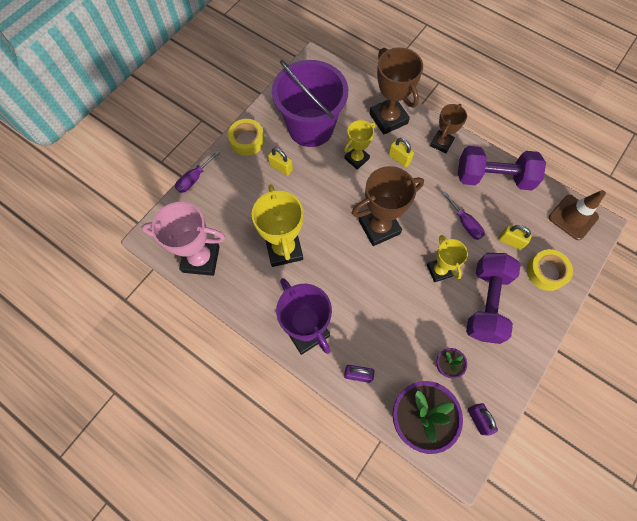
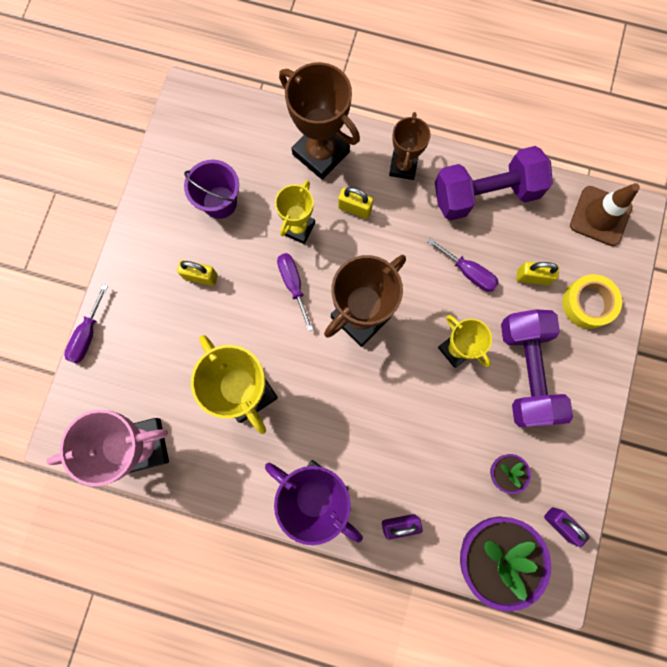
camera: 20 degrees left, 10 degrees up
(247, 140) = (139, 252): yellow tape -> none
(311, 127) = (219, 202): purple bucket -> purple bucket, size x0.52
(340, 192) = (293, 284): none -> purple screwdriver

